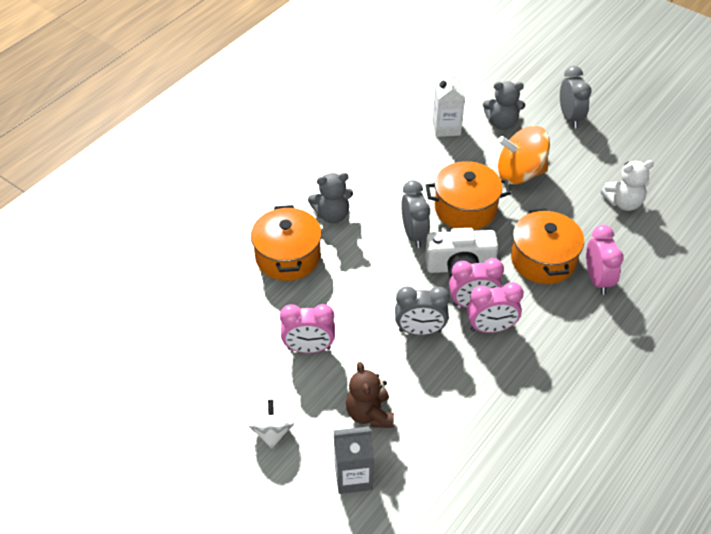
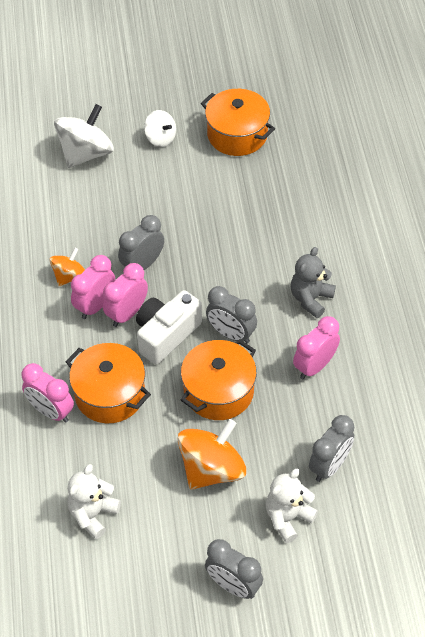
camera: 135 degrees right, 5 degrees up
(288, 257) = (297, 242): orange pot -> orange pot (237, 135)
(309, 348) = (201, 197): pink clock -> pink clock (314, 366)
(353, 476) = (86, 153): grey carton -> white spinning top
(369, 414) = (115, 191): brown teddy bear -> none
(446, 127) = (329, 466): white carton -> grey clock
(488, 368) = (69, 276): none -> orange spinning top
(502, 123) = (288, 518): grey teddy bear -> white teddy bear

